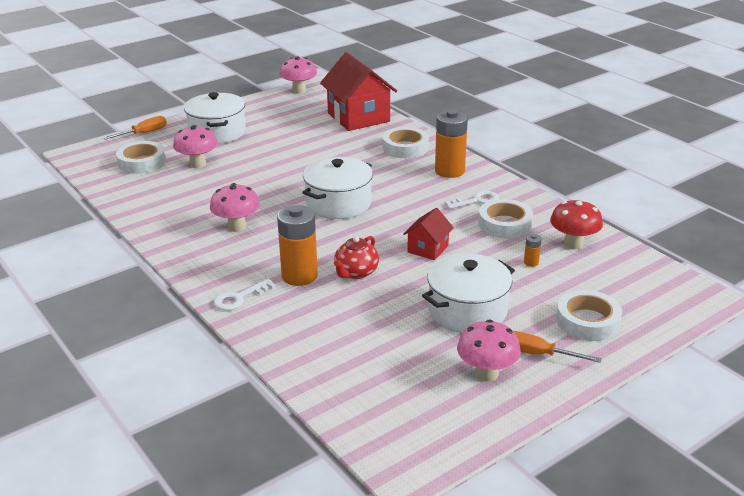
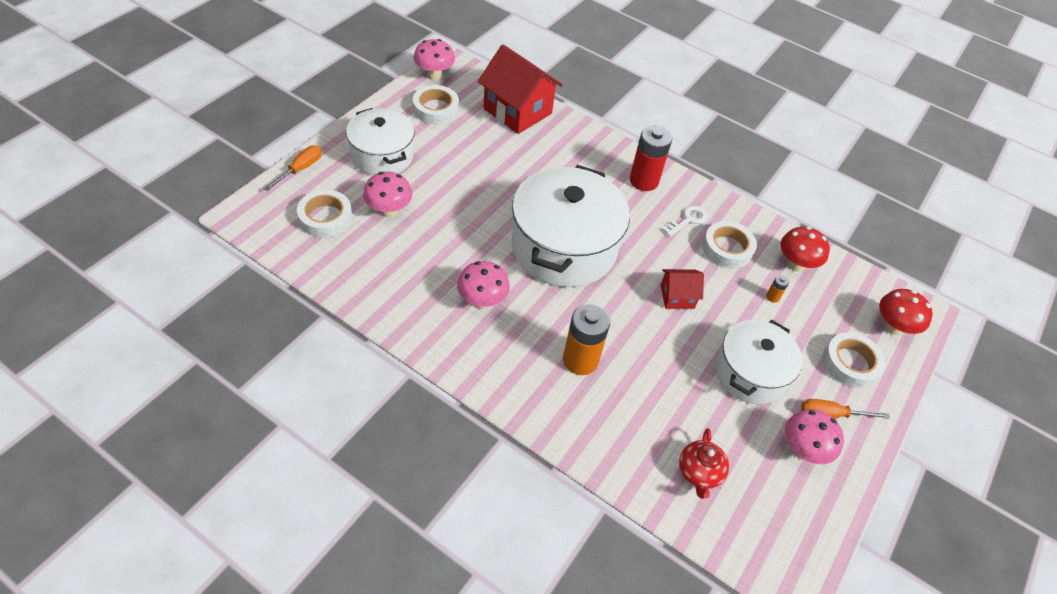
camera: 25 degrees left, 20 degrees up
(239, 298) = (540, 405): white key -> none
(338, 203) = (564, 247): white pot -> white pot, size x1.60
(356, 272) = (629, 344): red teapot -> red teapot (699, 473)
(405, 147) = (586, 152): white tape -> white tape (435, 109)
(428, 249) = (677, 297): red house -> red house turned 75 degrees clockwise
(449, 171) = (644, 181): orange battery -> red battery
(657, 303) = (892, 327): none -> red mushroom

